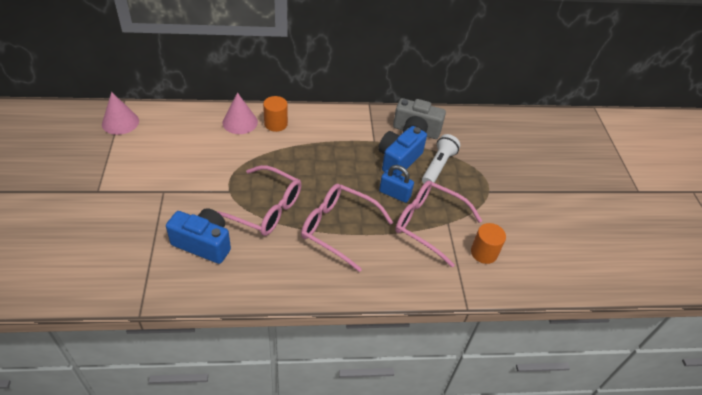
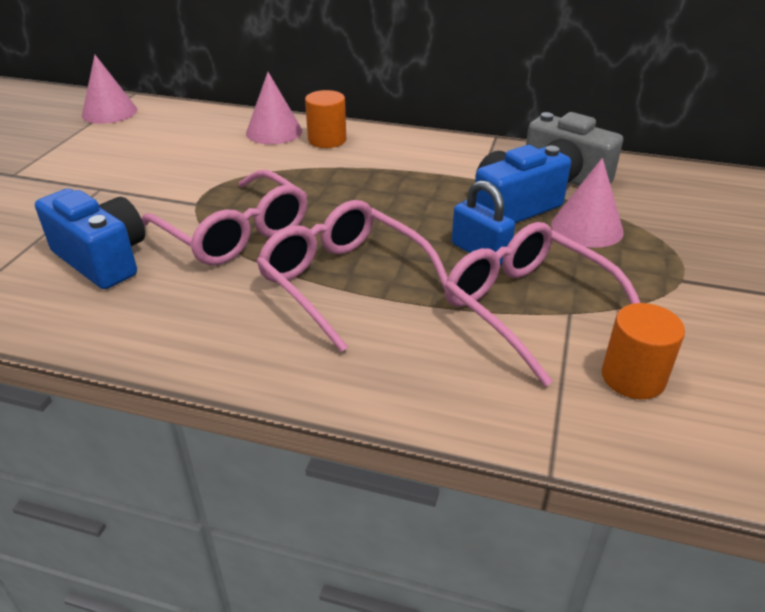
camera: 25 degrees right, 10 degrees down
(438, 166) = (587, 228): white flashlight -> pink cone

